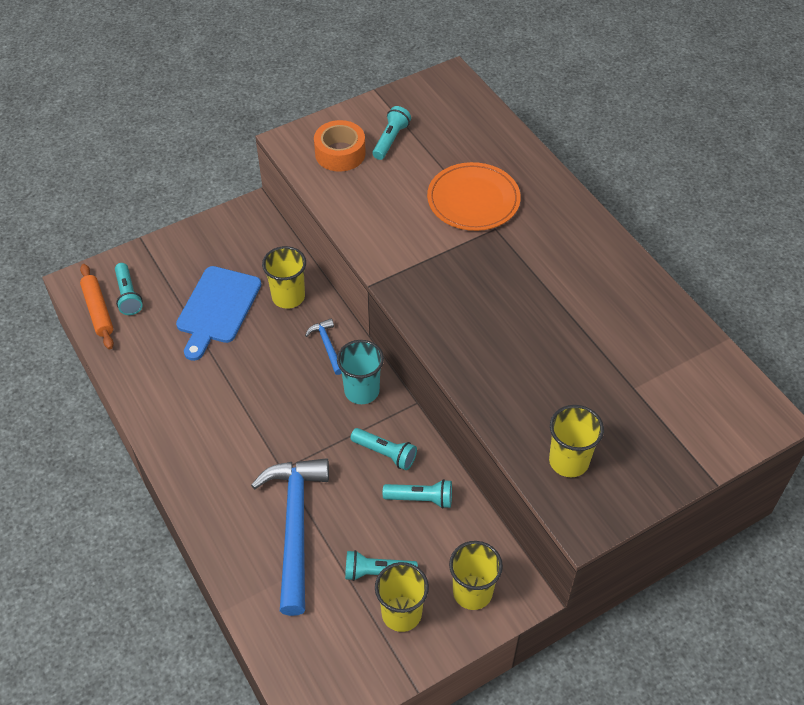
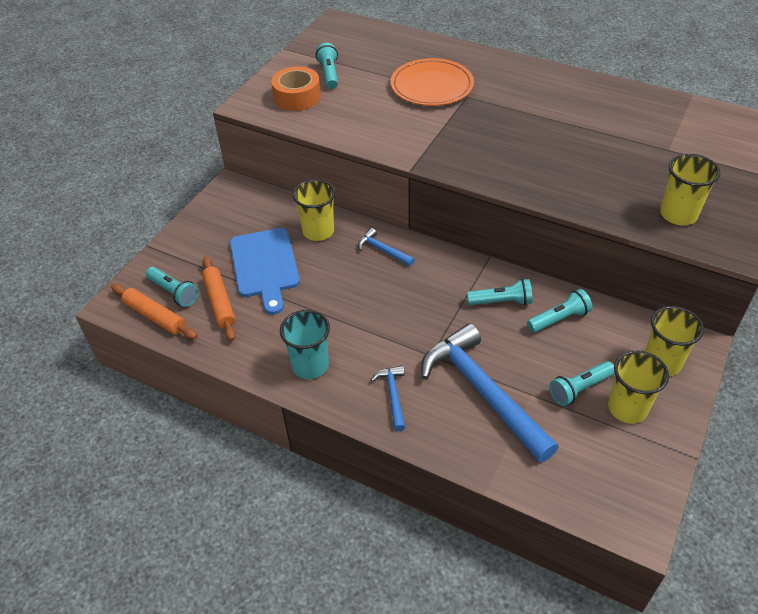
camera: 30 degrees left, 5 degrees down
(156, 324) = (220, 302): none -> orange rolling pin
(221, 487) = (393, 396): none -> blue hammer
(361, 391) = (440, 268): turquoise cup -> turquoise cup (310, 365)

